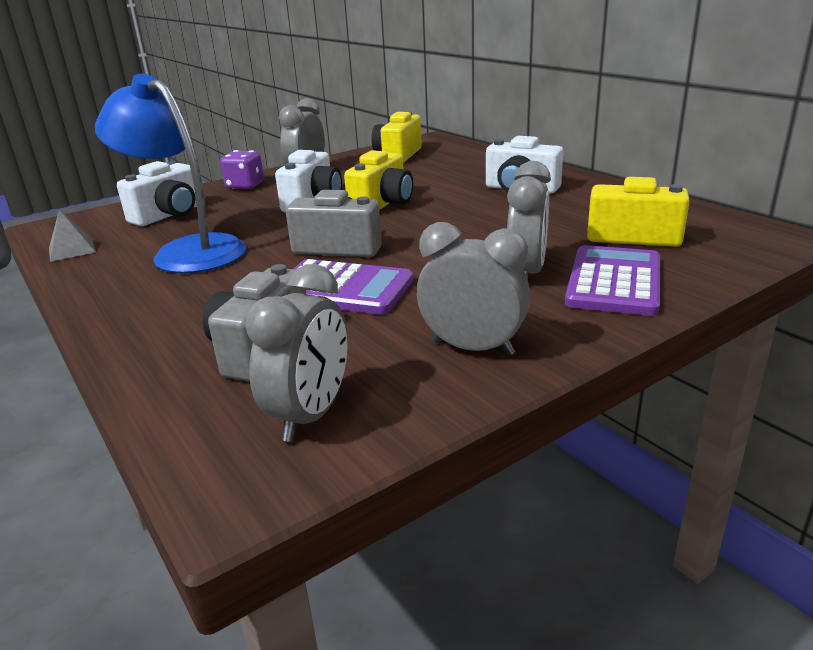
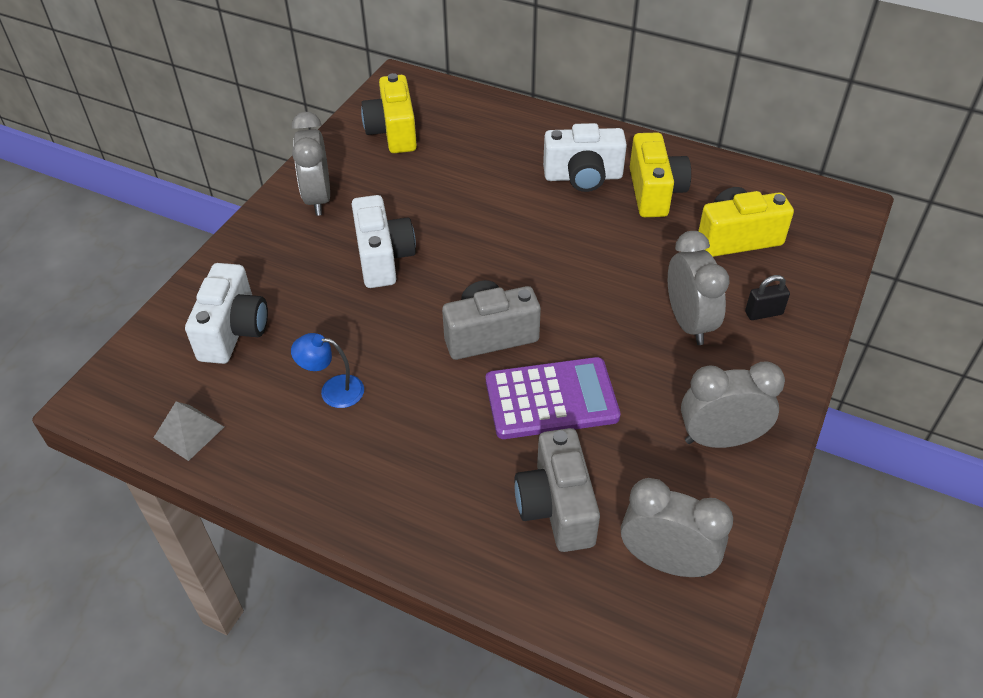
camera: 30 degrees left, 20 degrees up
(188, 251) = (333, 390): blue lamp -> blue lamp, size x0.43
(245, 186) = (265, 244): purple dice -> none
(310, 415) = (666, 562): grey clock -> grey clock turned 60 degrees counterclockwise
(382, 204) = (465, 243): yellow camera -> yellow camera (654, 192)
(614, 281) = (763, 313): purple calculator -> black padlock

